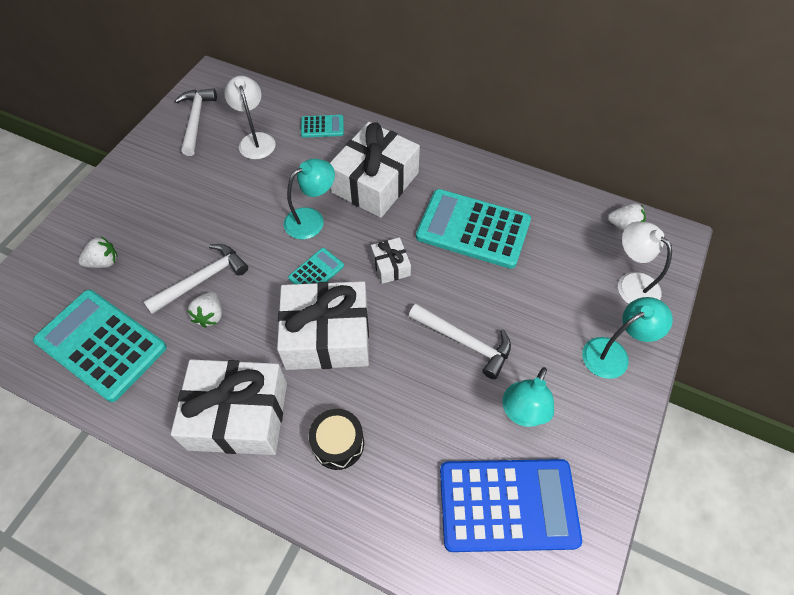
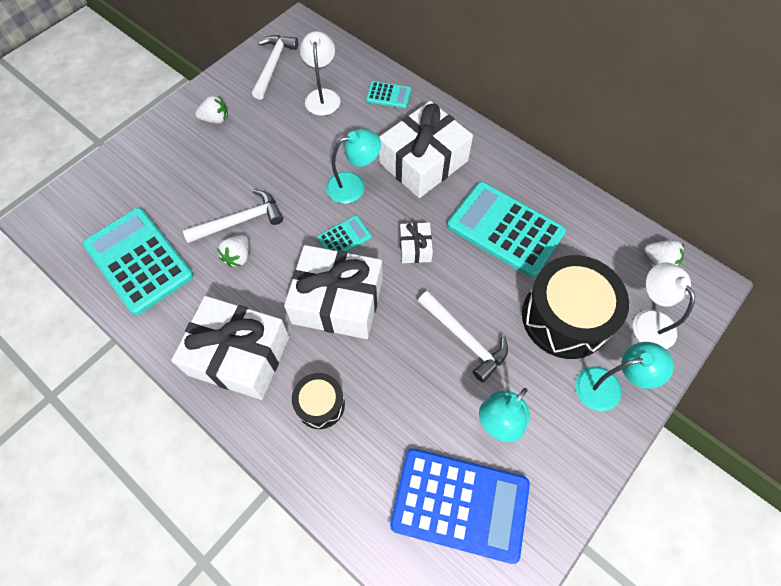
camera: 15 degrees right, 5 degrees up
(104, 262) = (159, 185): white strawberry -> white strawberry (215, 119)
(554, 298) = (565, 317): none -> black drum

